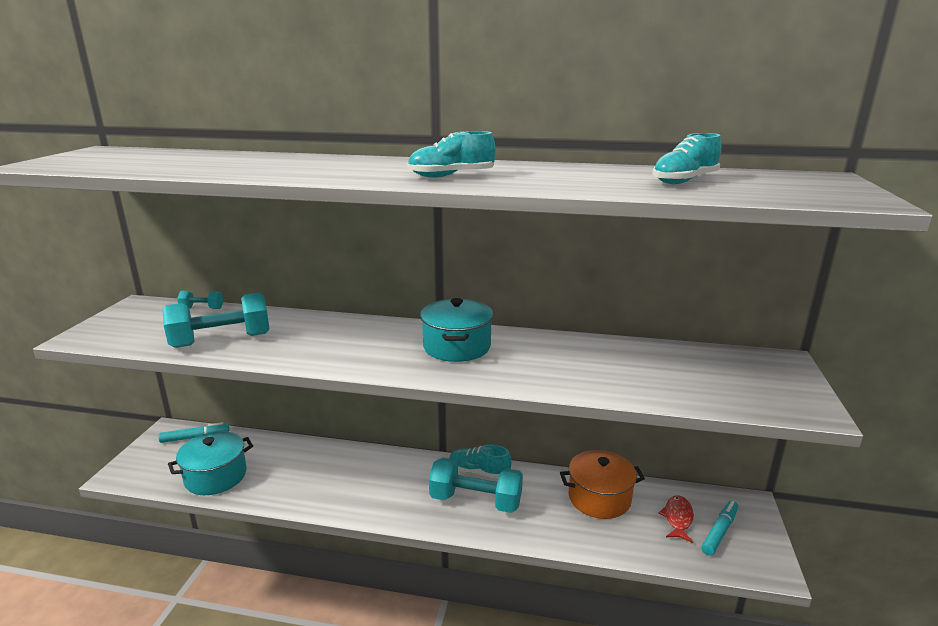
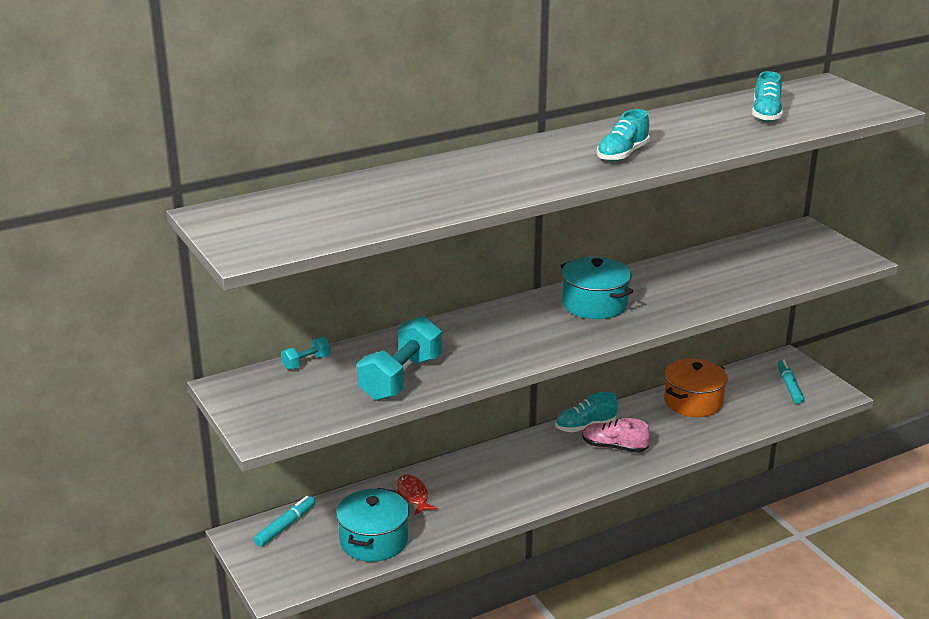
camera: 40 degrees left, 5 degrees up
(475, 501) = (614, 447): turquoise dumbbell -> pink shoe
(678, 518) = (756, 390): red fish -> red fish (413, 495)

